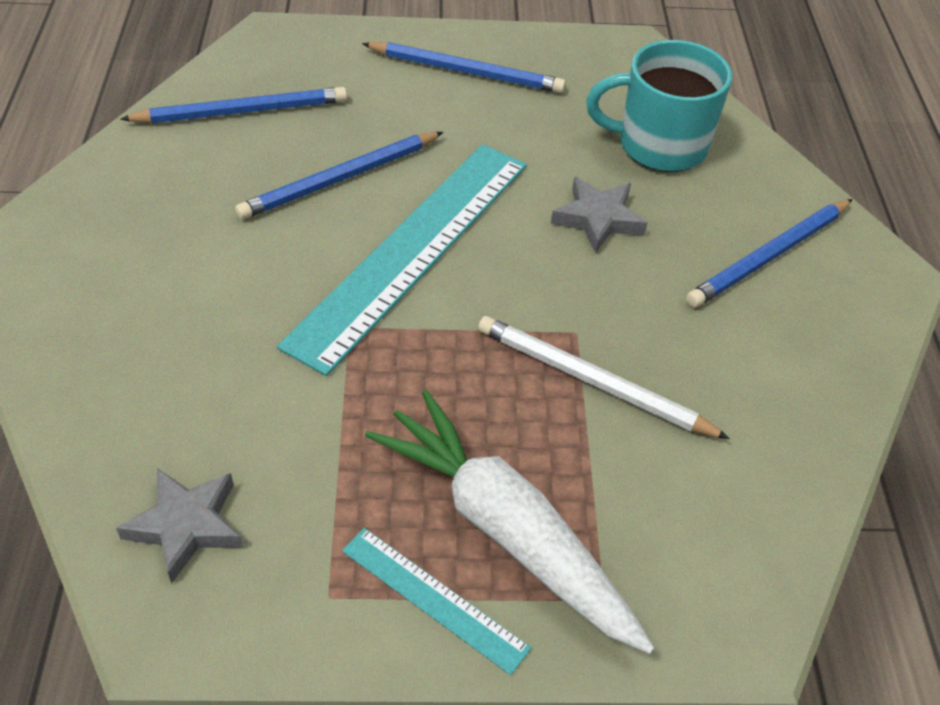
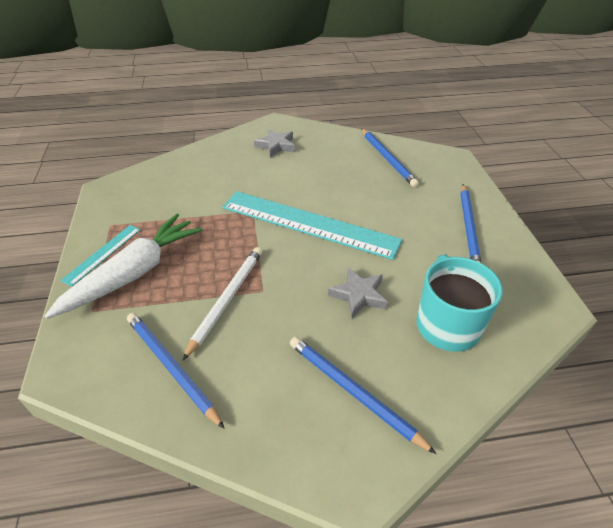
camera: 85 degrees right, 5 degrees down
(186, 526) = (146, 185): grey star -> grey star (276, 146)
(340, 179) = (352, 194): blue pencil -> blue pencil (171, 367)

